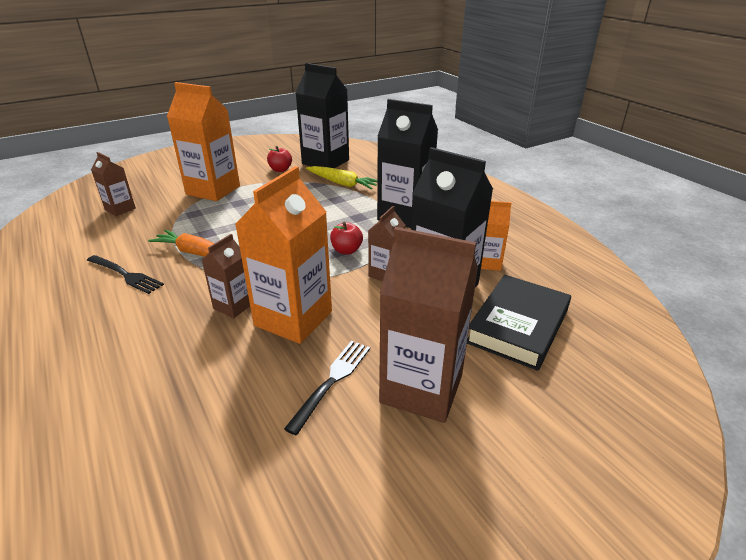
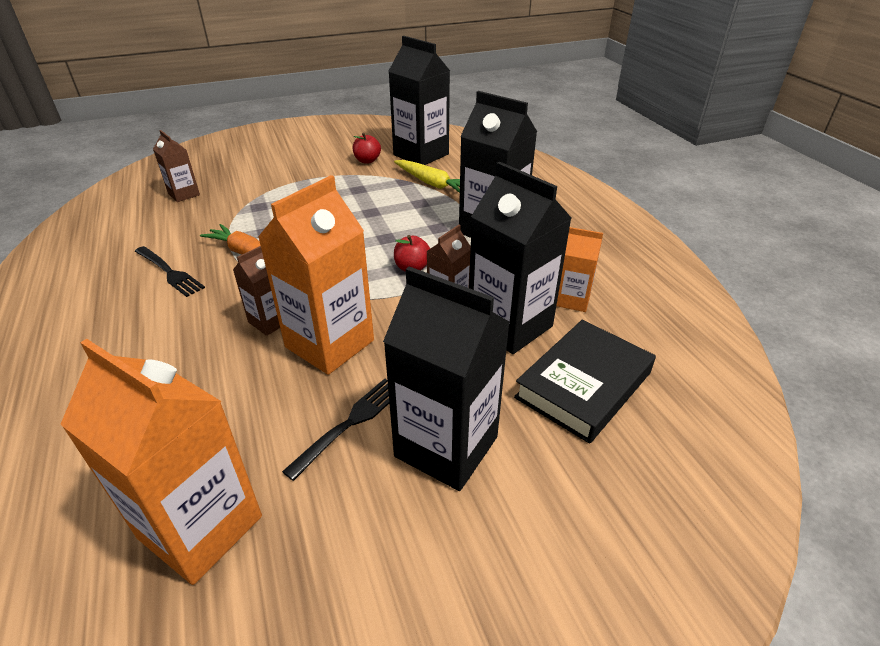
camera: 10 degrees right, 5 degrees up
(213, 190) = (286, 180): orange carton -> orange carton (200, 527)
(421, 389) = (446, 447): brown carton -> black carton

